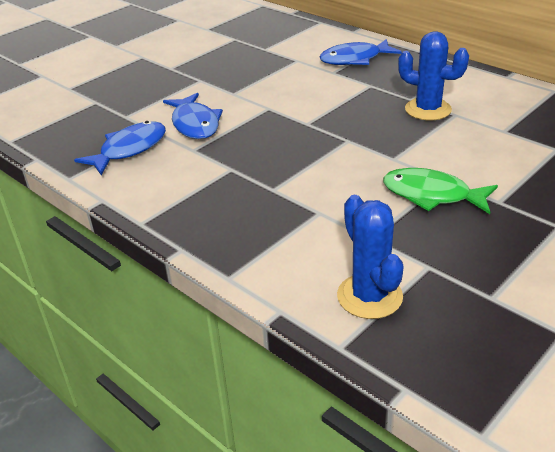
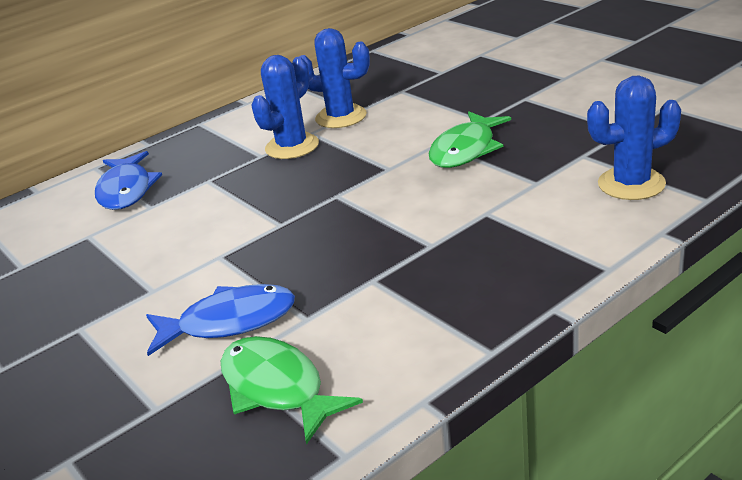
camera: 80 degrees left, 5 degrees down
(129, 149) = (277, 388): blue fish -> green fish
(488, 124) = (341, 117): none -> blue cactus

